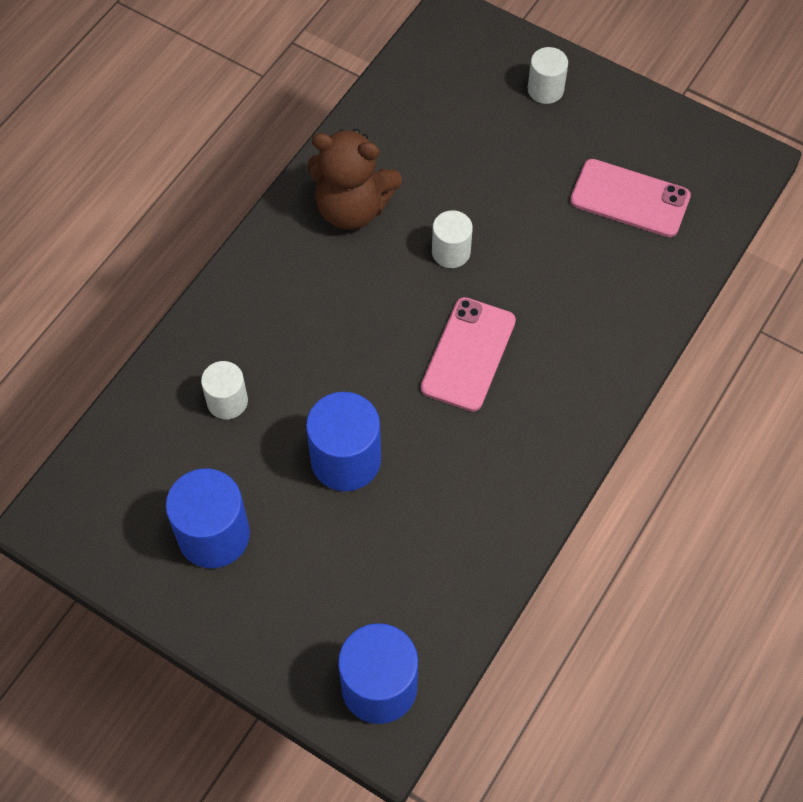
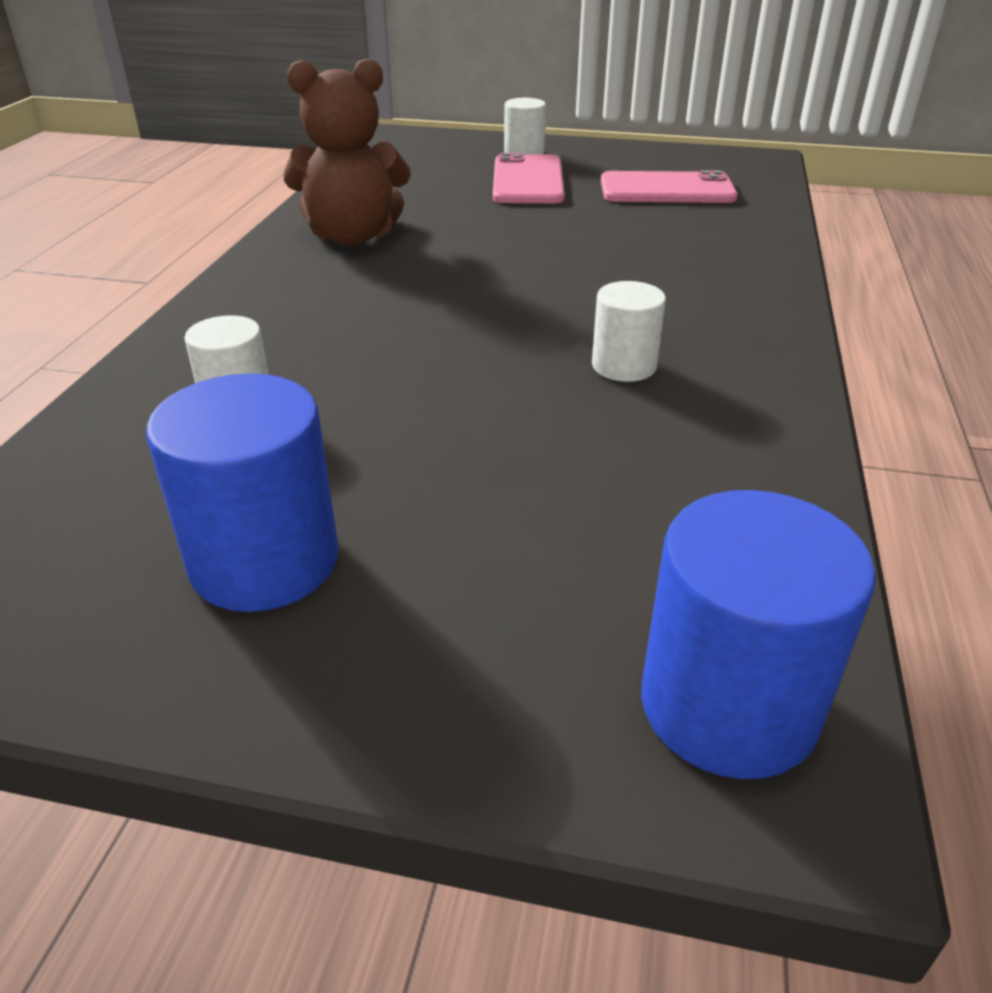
camera: 20 degrees left, 25 degrees down
(346, 460) = (464, 423): blue cylinder -> none
(451, 252) = (495, 244): white cylinder -> white cylinder (624, 366)
(468, 354) = (575, 305): pink phone -> pink phone (527, 180)

